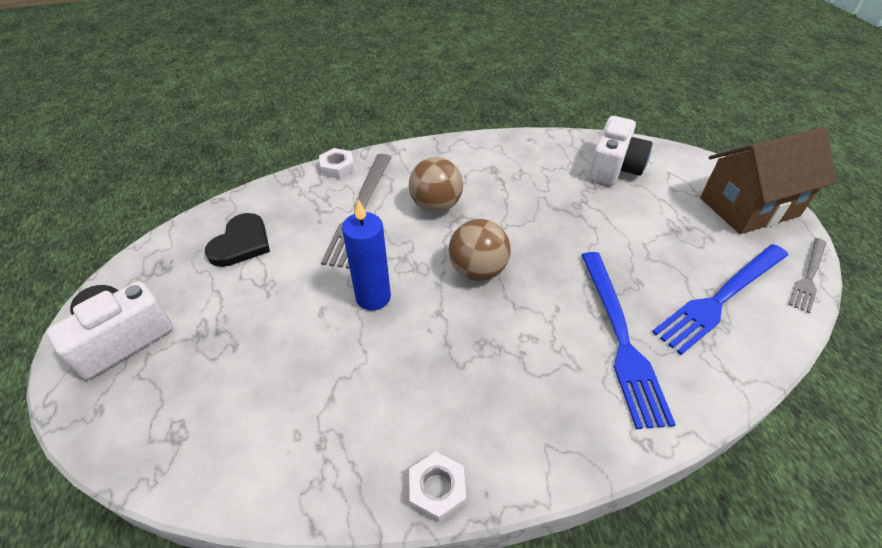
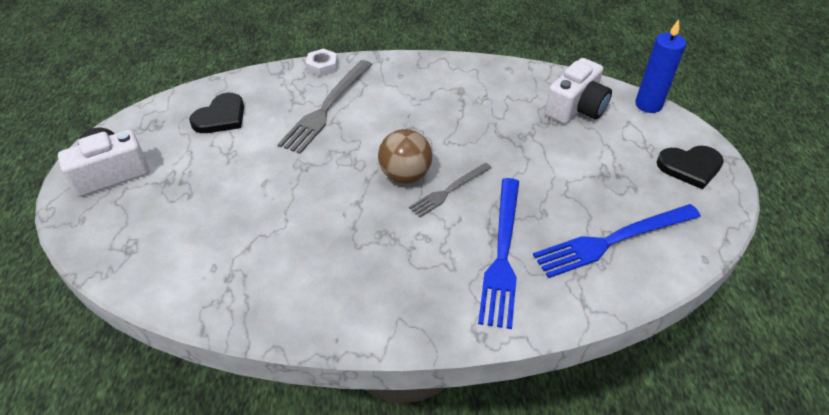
camera: 15 degrees right, 0 degrees up
(373, 297) = (309, 180): blue candle -> blue candle (648, 105)
(436, 205) = (393, 114): brown ball -> none
(437, 489) = (301, 328): white nut -> none
(748, 207) = (690, 167): brown house -> black heart
(808, 276) = (711, 239): grey fork -> grey fork (449, 191)

